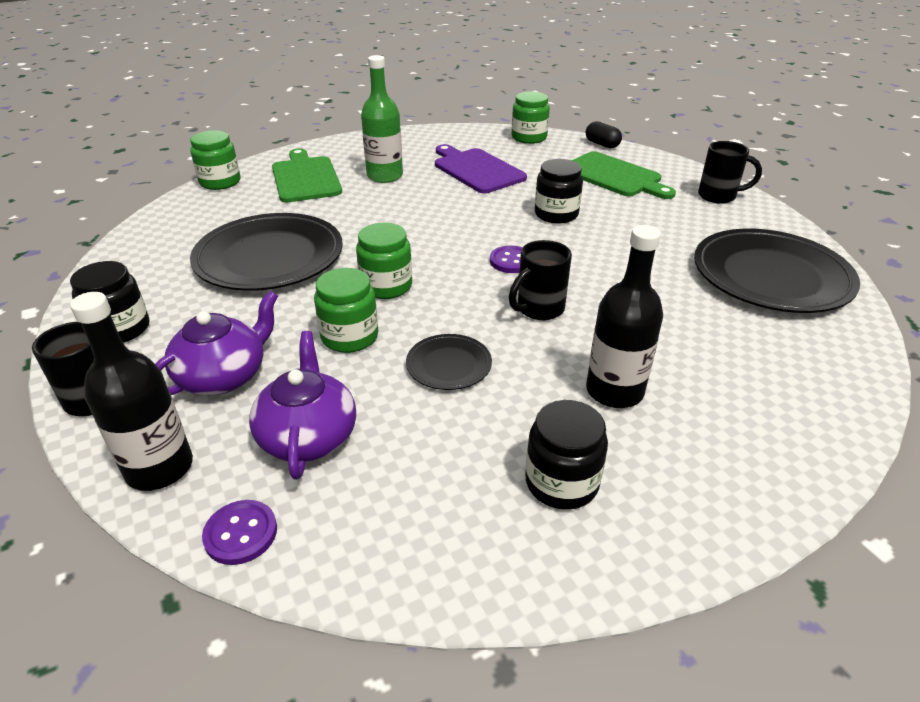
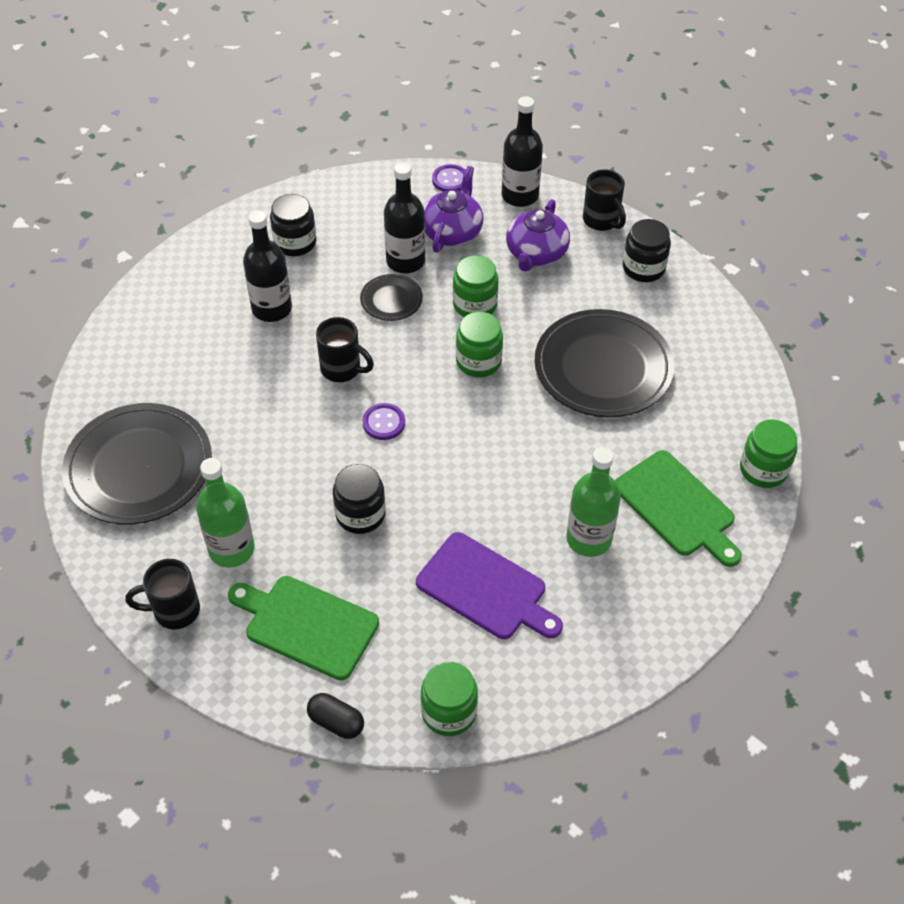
camera: 160 degrees right, 15 degrees up
(308, 436) = (452, 231): purple teapot -> purple teapot turned 135 degrees counterclockwise
(403, 409) = (405, 261): none -> black bottle
(538, 309) = (342, 369): black mug -> black mug turned 90 degrees clockwise
(672, 215) = (231, 549): none -> green bottle

